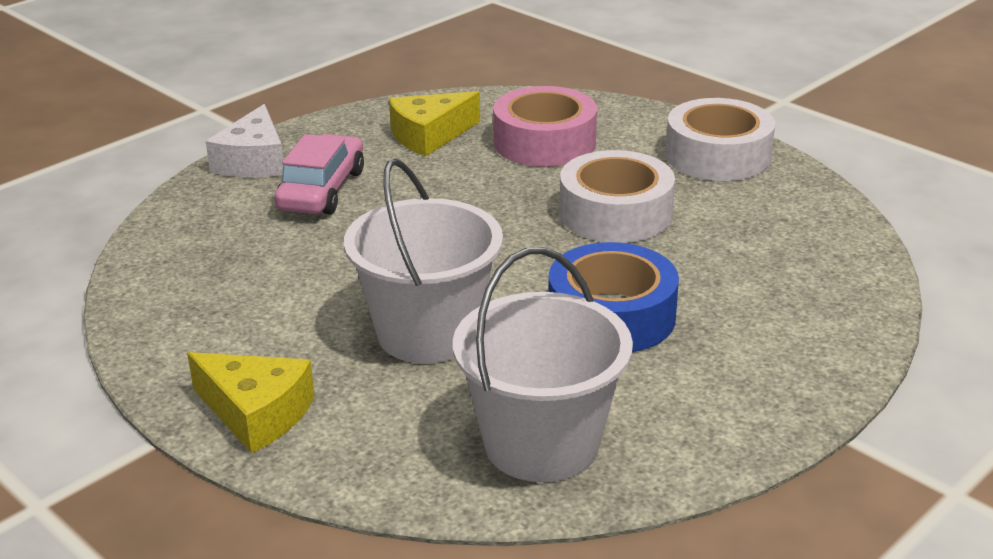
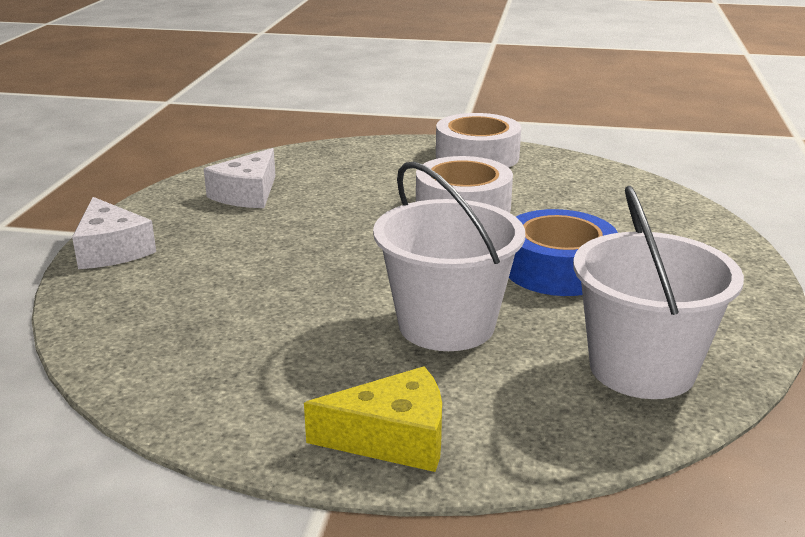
camera: 35 degrees left, 5 degrees down
(322, 190) = (208, 254): pink car -> none
(429, 136) = (247, 194): yellow cheese -> white cheese
(544, 142) = (345, 177): pink tape -> none

